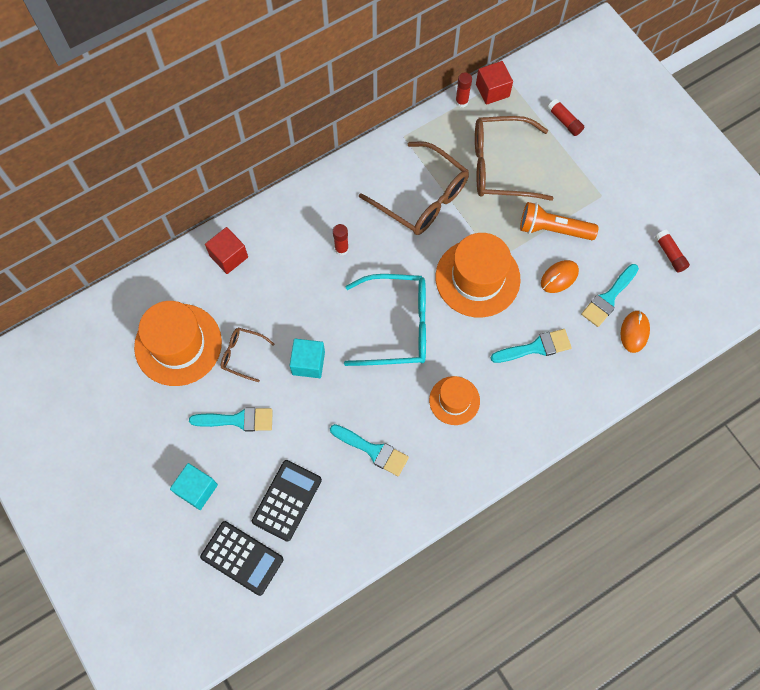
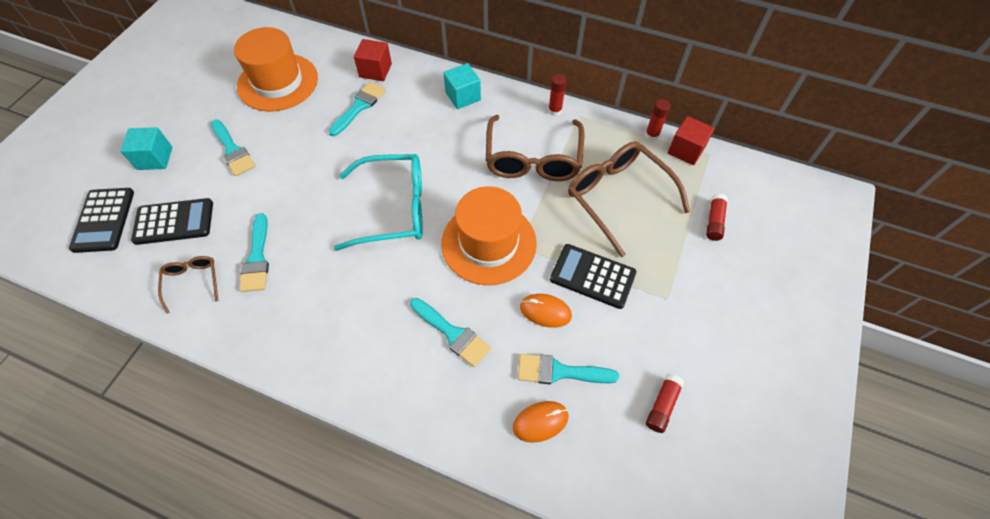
camera: 55 degrees right, 10 degrees down
(242, 355) = (294, 123): brown glasses -> brown glasses (192, 282)
(264, 293) = (359, 107): none -> turquoise brush
(308, 363) = (314, 167): turquoise cube -> turquoise cube (463, 96)
(341, 249) = (437, 132): red glue stick -> red glue stick (555, 111)
(397, 326) = (393, 209): turquoise glasses -> turquoise glasses turned 60 degrees counterclockwise
(454, 400) = (347, 295): orange hat -> none
(553, 229) = (592, 276): orange flashlight -> black calculator

